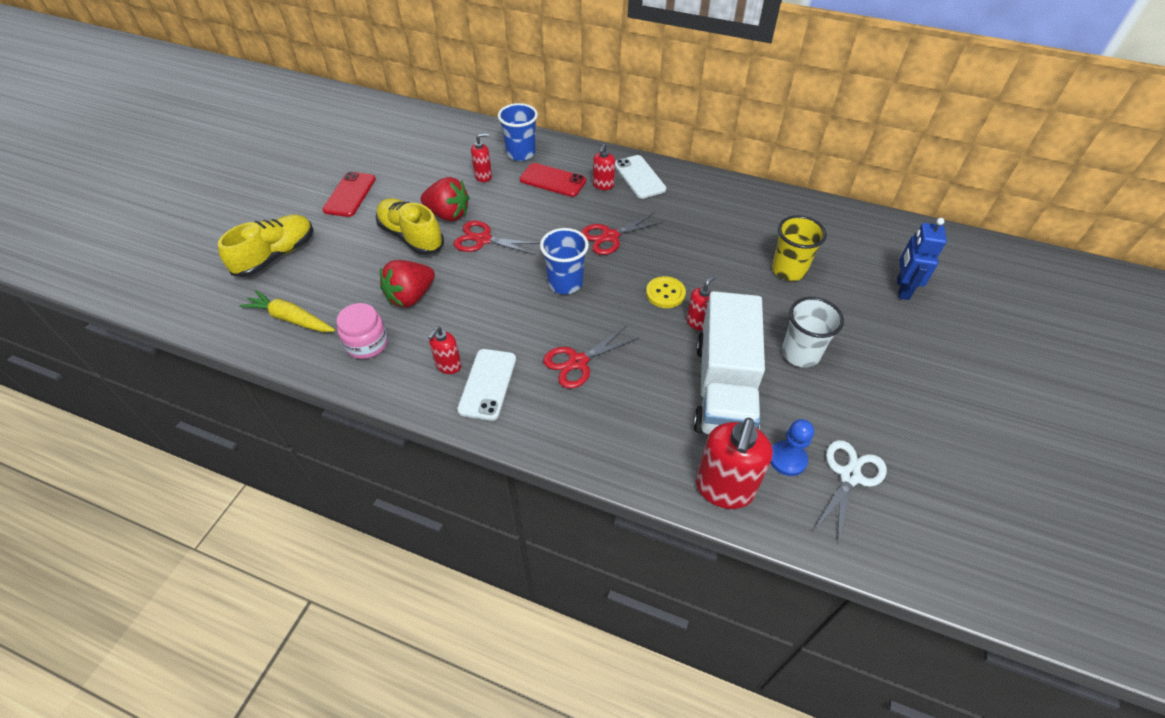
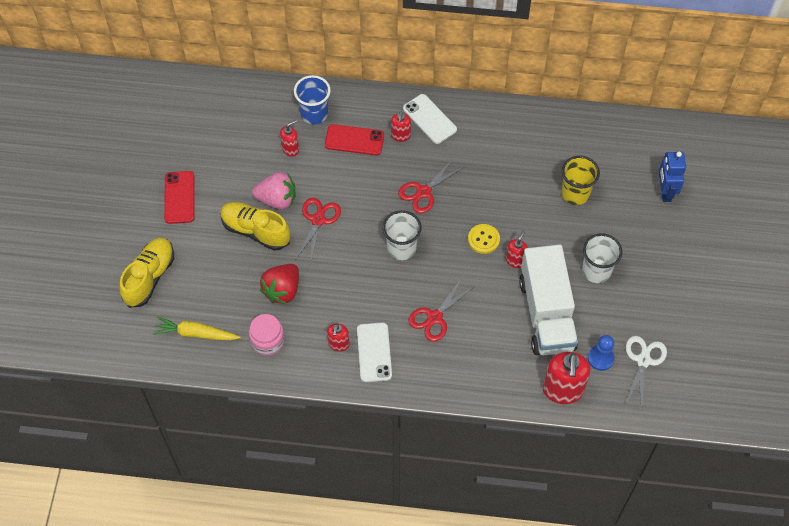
camera: 15 degrees left, 10 degrees up
(448, 214) = (277, 200): red strawberry -> pink strawberry
(483, 239) = (318, 220): red scissors -> red scissors turned 105 degrees clockwise
(565, 283) = (401, 248): blue cup -> white cup

